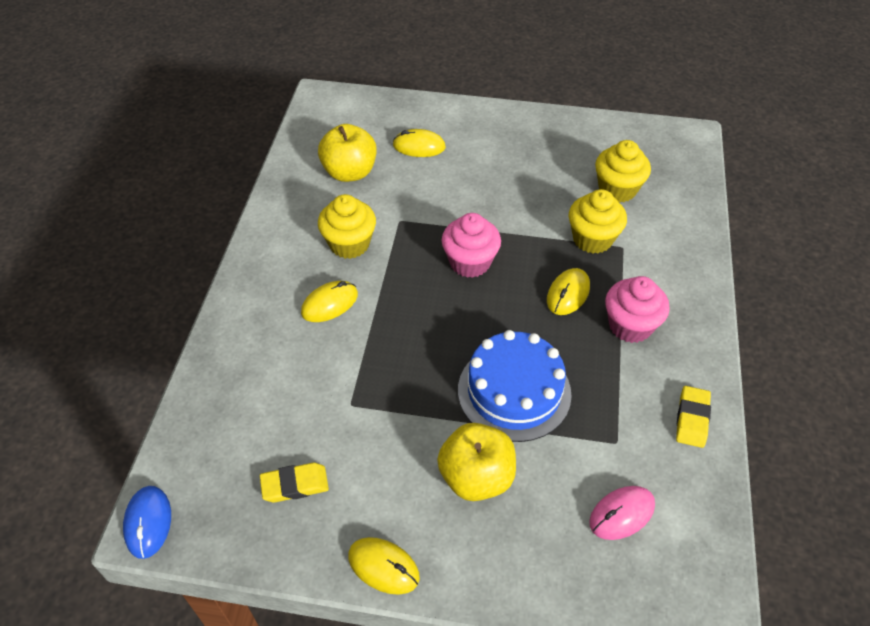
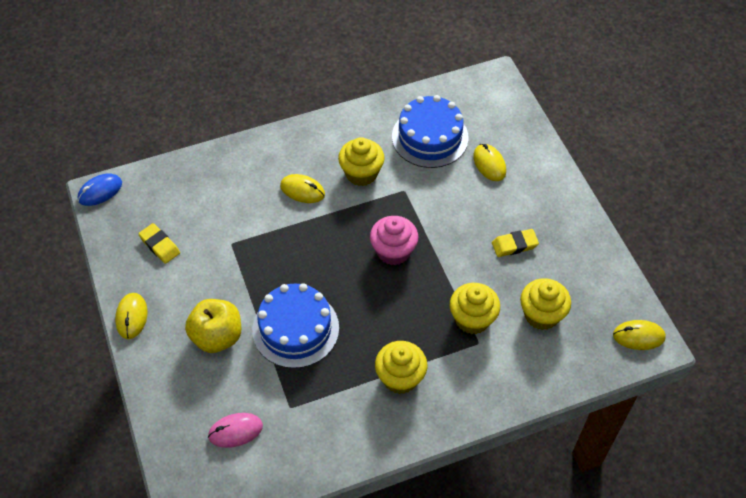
camera: 60 degrees right, 5 degrees up
(349, 172) = (430, 137): yellow apple -> blue cake
(568, 294) = (404, 325): yellow mouse -> yellow mouse (638, 336)
(621, 514) = (235, 431): pink mouse -> pink mouse turned 45 degrees counterclockwise
(630, 325) = (400, 377): pink cupcake -> yellow cupcake
(692, 419) = (338, 448): yellow eraser -> yellow eraser (514, 245)

